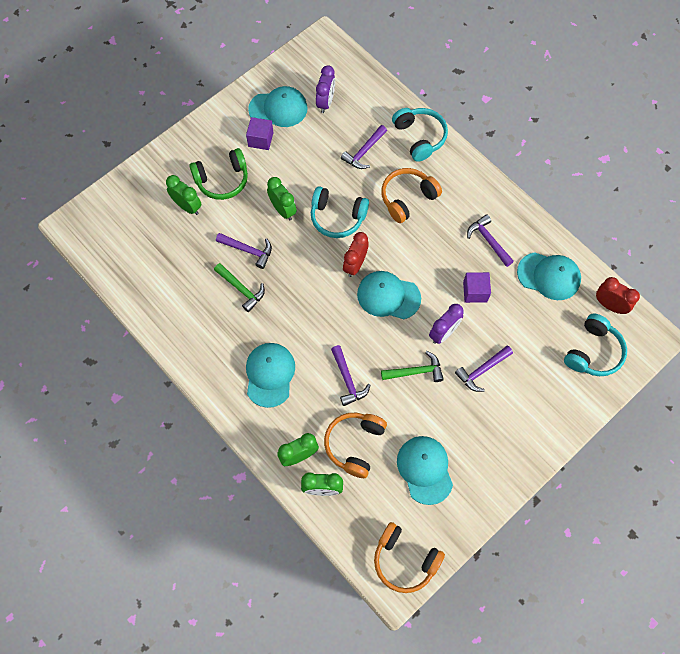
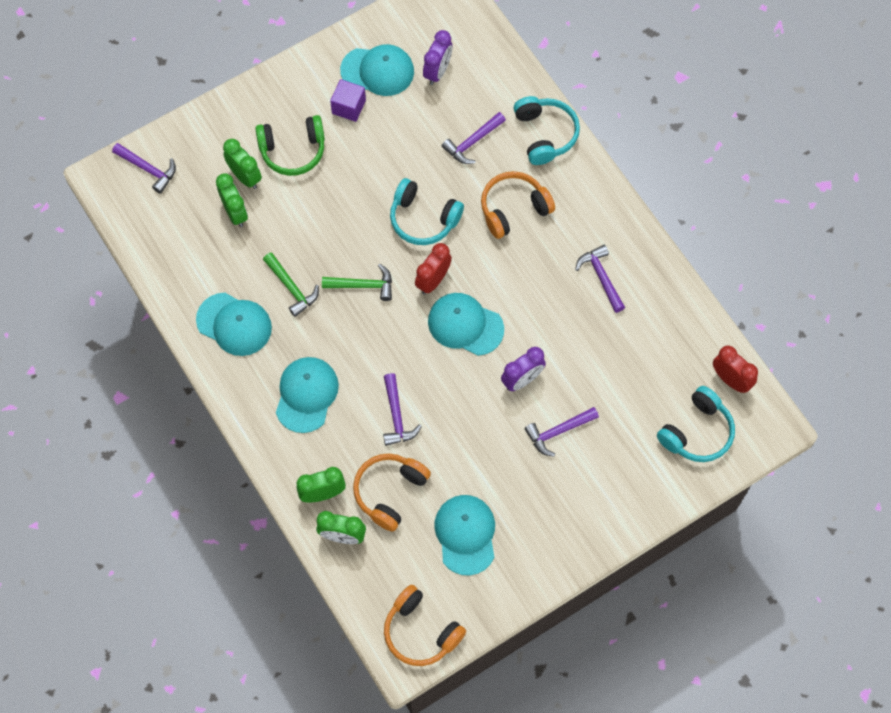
camera: 10 degrees right, 0 degrees up
(248, 250) = (308, 242): purple hammer -> purple hammer (148, 169)
(283, 210) = (359, 199): green clock -> green clock (235, 213)
(415, 371) = (479, 420): green hammer -> green hammer (363, 285)
(475, 292) = (571, 337): purple cube -> none
(549, 276) = (665, 332): turquoise cap -> turquoise cap (234, 324)

